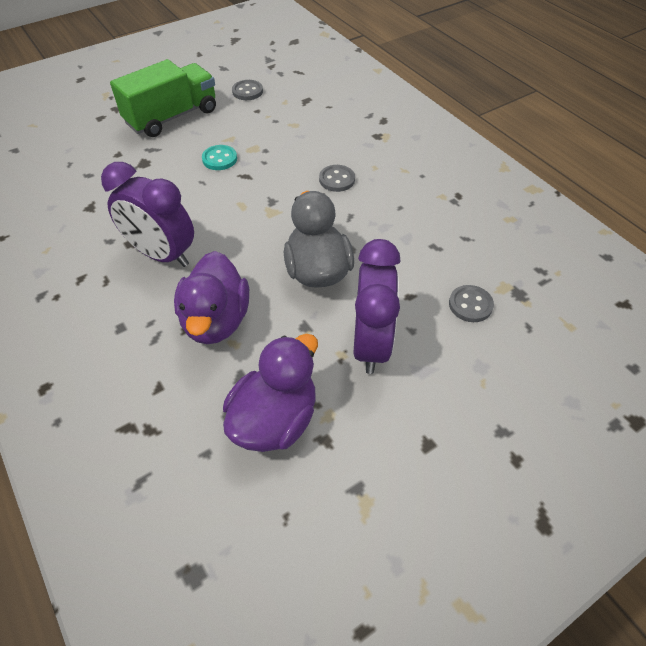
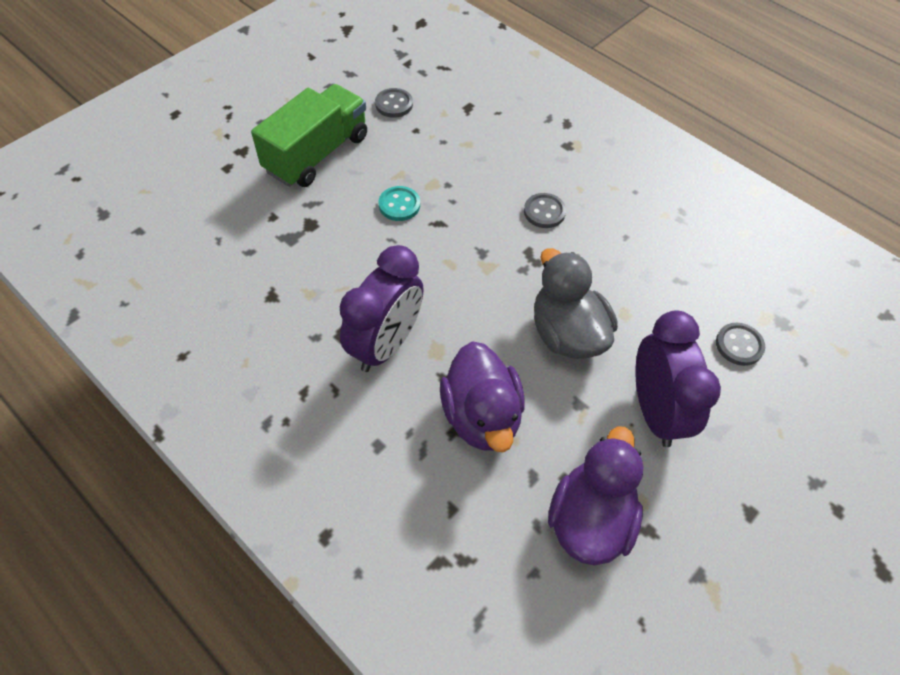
camera: 15 degrees left, 5 degrees up
(162, 255) = (386, 344): purple clock -> purple clock turned 75 degrees counterclockwise

